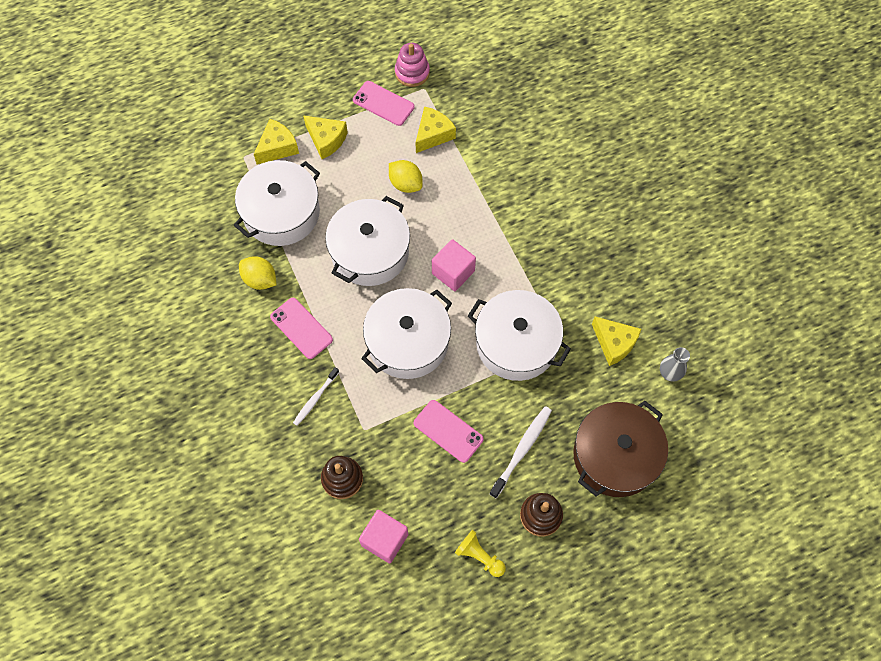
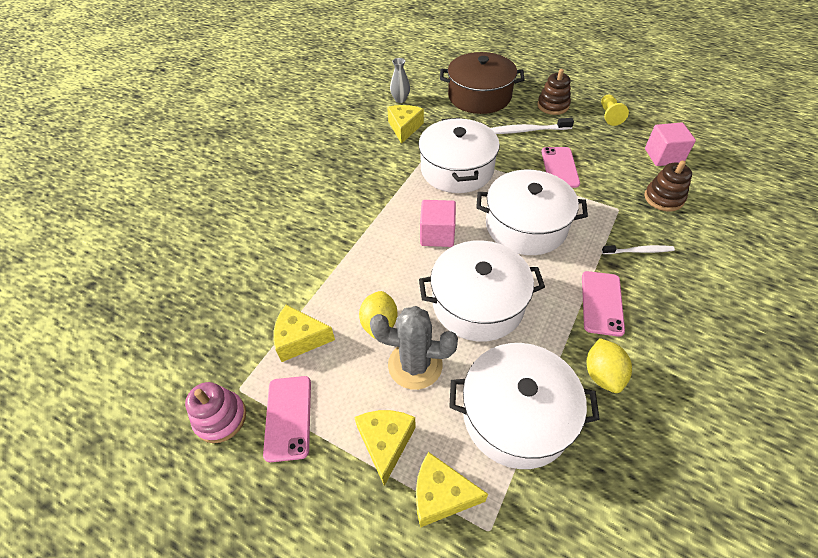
camera: 125 degrees left, 15 degrees down
(359, 184) = (415, 365): none -> grey cactus

